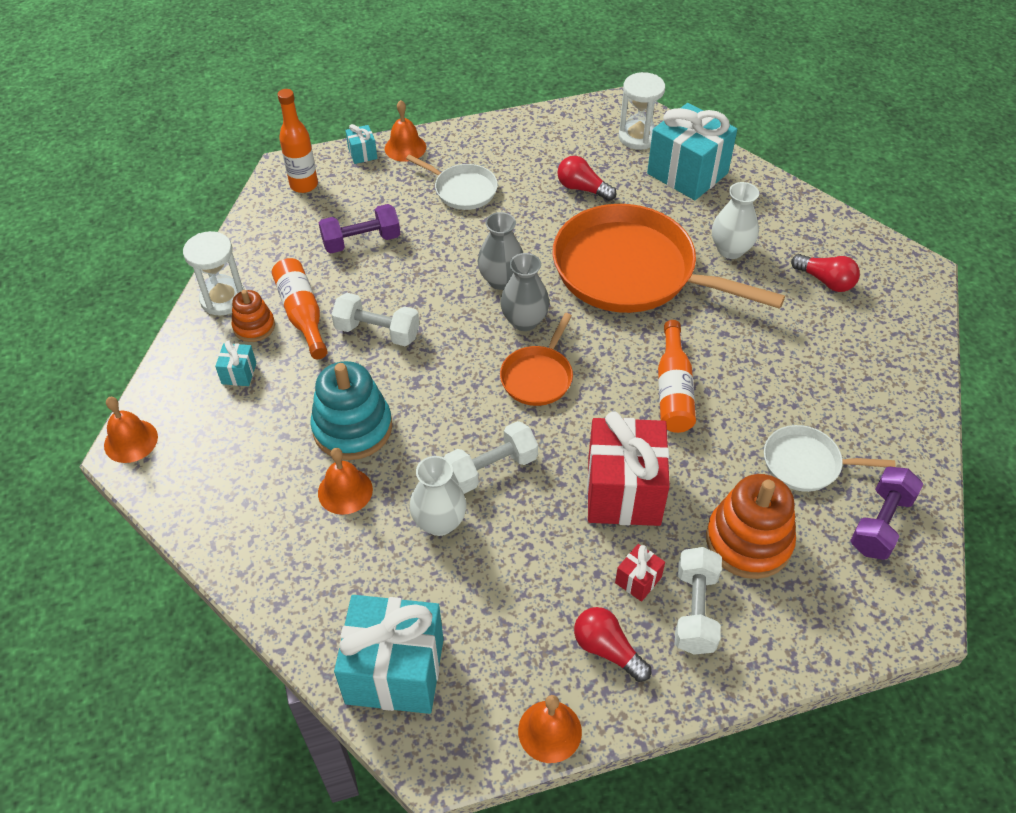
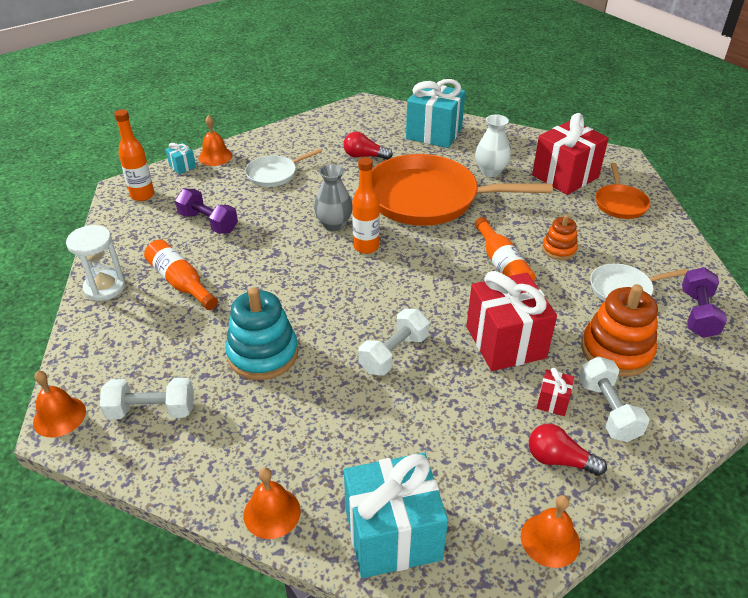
camera: 20 degrees left, 10 degrees down
(239, 373) = (142, 338): turquoise gift -> none
(254, 326) = (141, 301): orange stacking toy -> orange stacking toy (559, 249)
(345, 491) = (278, 403): orange bell -> orange bell (272, 512)
(361, 241) = (208, 222): purple dumbbell -> purple dumbbell turned 75 degrees clockwise
(377, 332) = (251, 280): white dumbbell -> white dumbbell (152, 411)
(439, 522) = (372, 404): white vase -> none
(463, 190) = (274, 174): white pan -> white pan turned 135 degrees clockwise
(524, 321) = (366, 247): grey vase -> orange bottle
(538, 377) = (396, 281): orange pan -> orange pan (620, 203)
(638, 137) = (387, 119): white hourglass -> none
(825, 281) = (565, 176): red light bulb -> red gift

